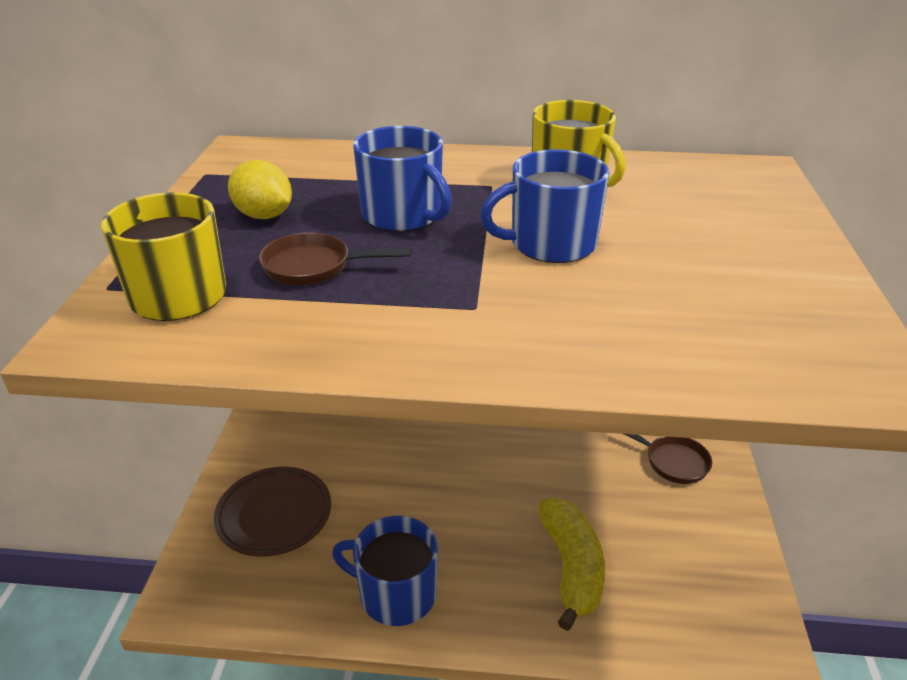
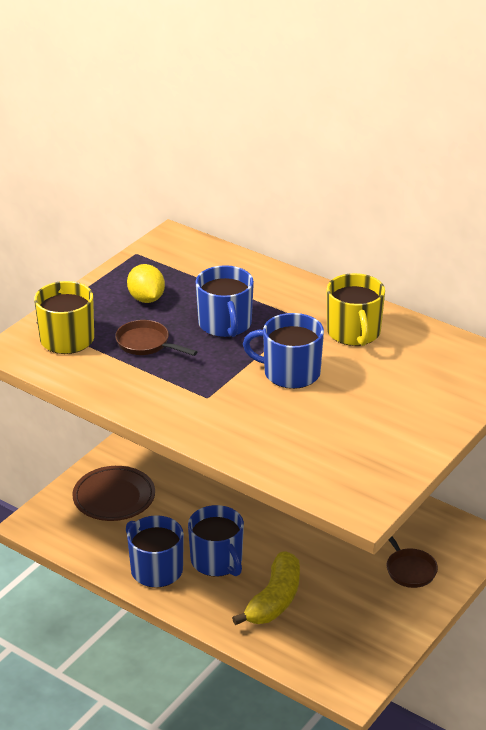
camera: 30 degrees right, 0 degrees up
(463, 545) = (217, 561): none -> blue mug

